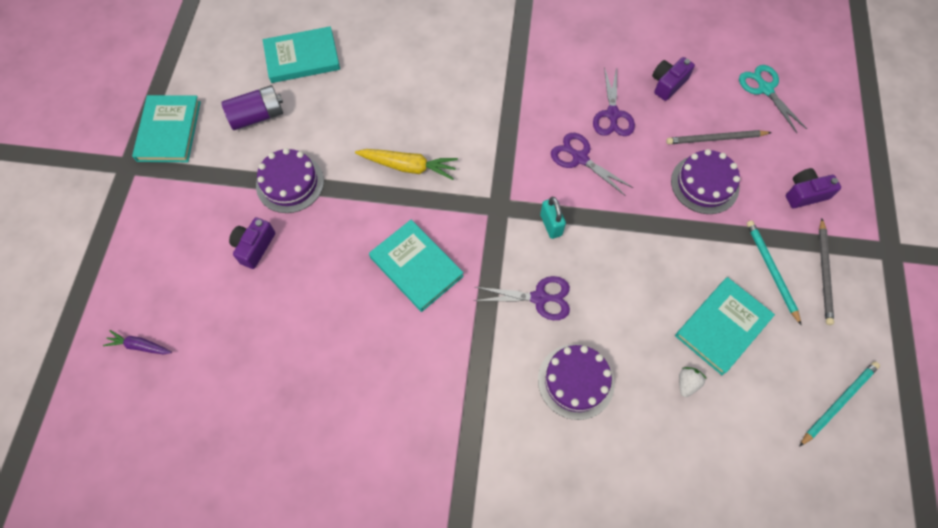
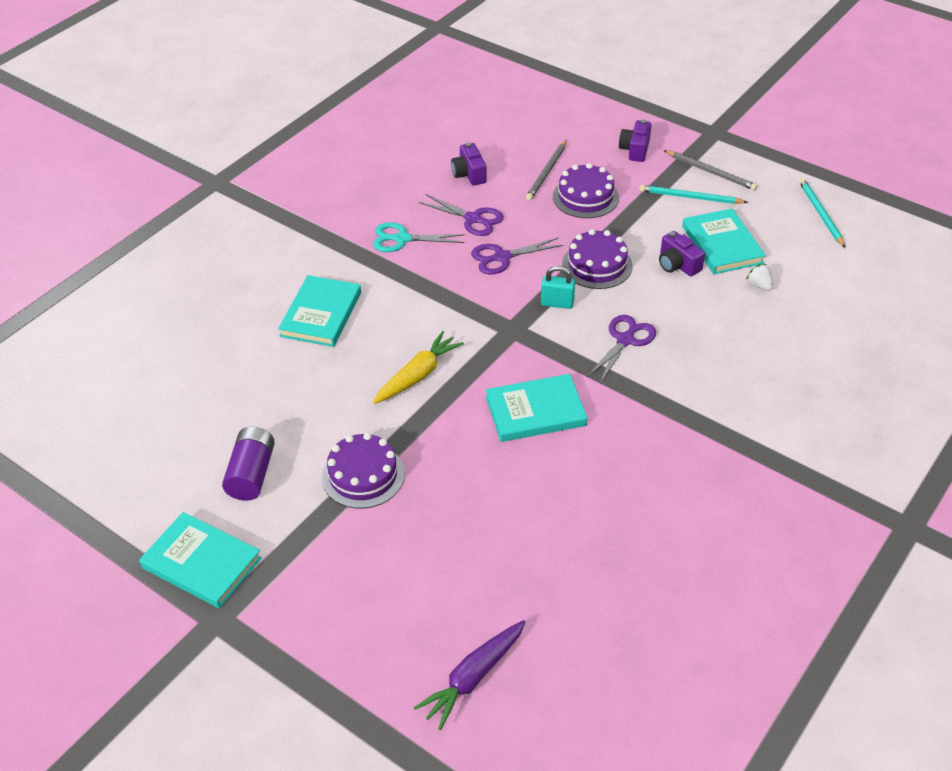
camera: 60 degrees left, 20 degrees down
(139, 346) = (473, 678): purple carrot -> purple carrot, size x1.66
(254, 247) = (420, 532): purple camera -> purple camera (677, 264)
(302, 57) = (206, 409): turquoise book -> turquoise book (321, 314)
(576, 381) = (719, 349): purple cake -> purple cake (597, 265)
(765, 89) = (521, 125): turquoise scissors -> turquoise scissors (402, 239)

